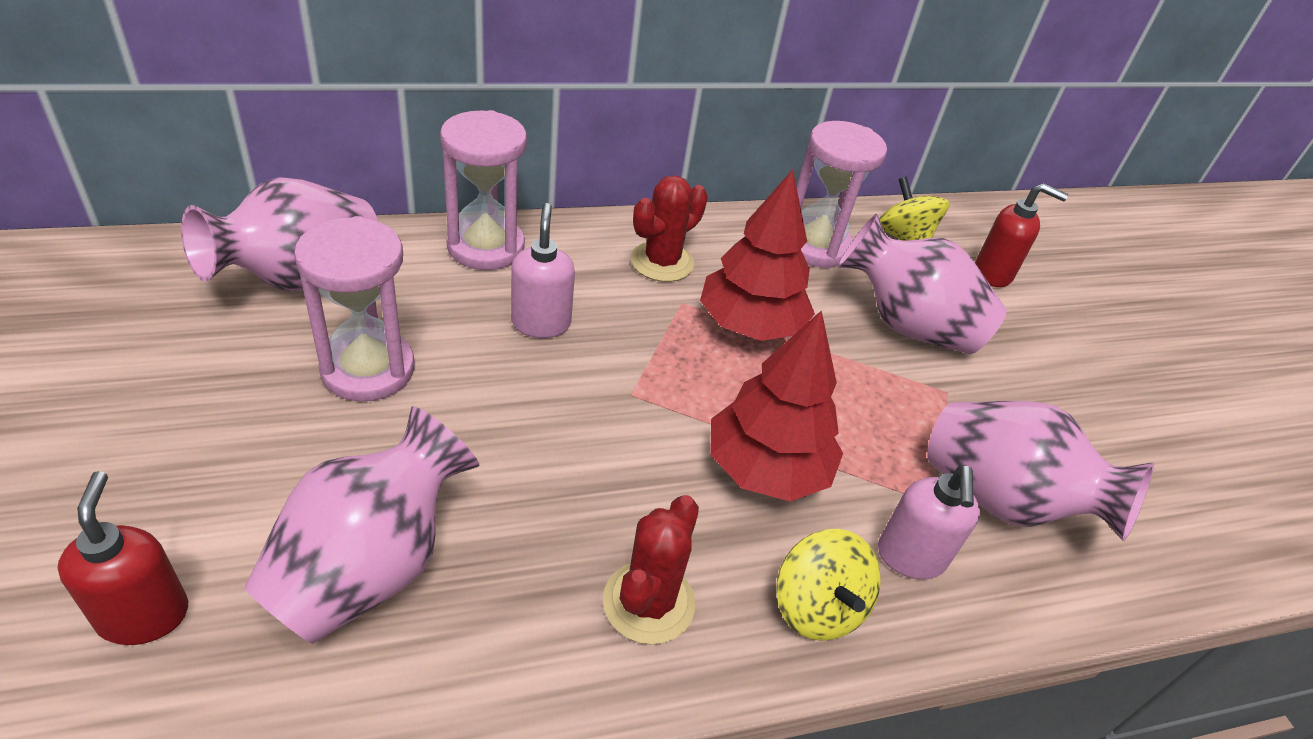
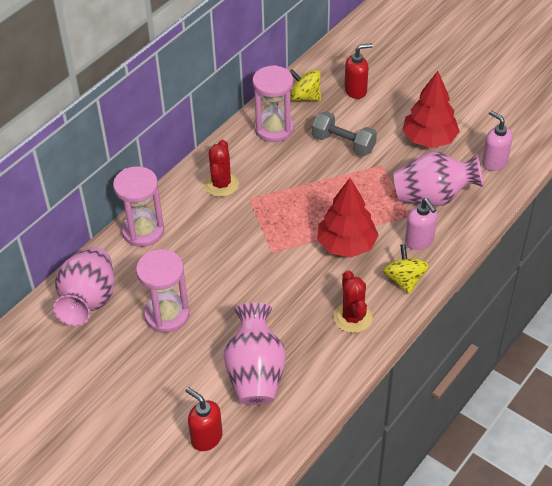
camera: 30 degrees left, 5 degrees up
(541, 323) = (206, 248): pink soap dispenser -> pink soap dispenser (494, 162)
(750, 325) = (285, 189): red tree -> red tree (429, 139)
(817, 607) = (404, 280): yellow spinning top -> yellow spinning top turned 135 degrees counterclockwise
(907, 325) = (343, 144): pink vase -> grey dumbbell

